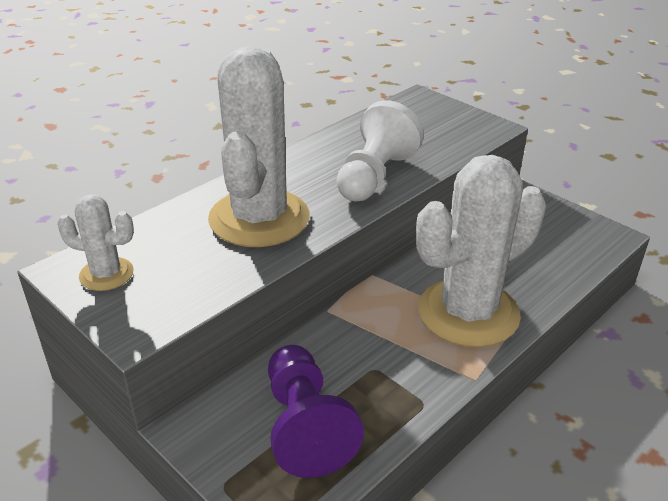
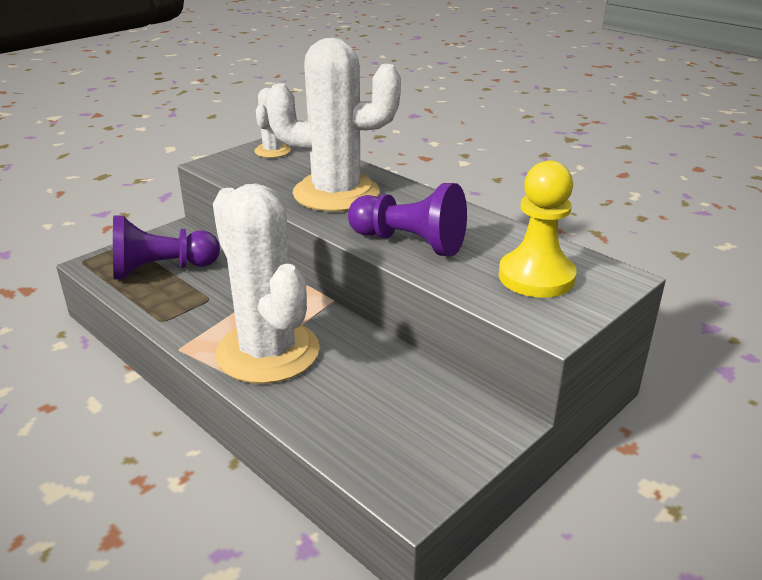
camera: 90 degrees right, 5 degrees down
(375, 176) = (409, 243): white pawn -> purple pawn
(426, 125) = (536, 277): none -> yellow pawn

